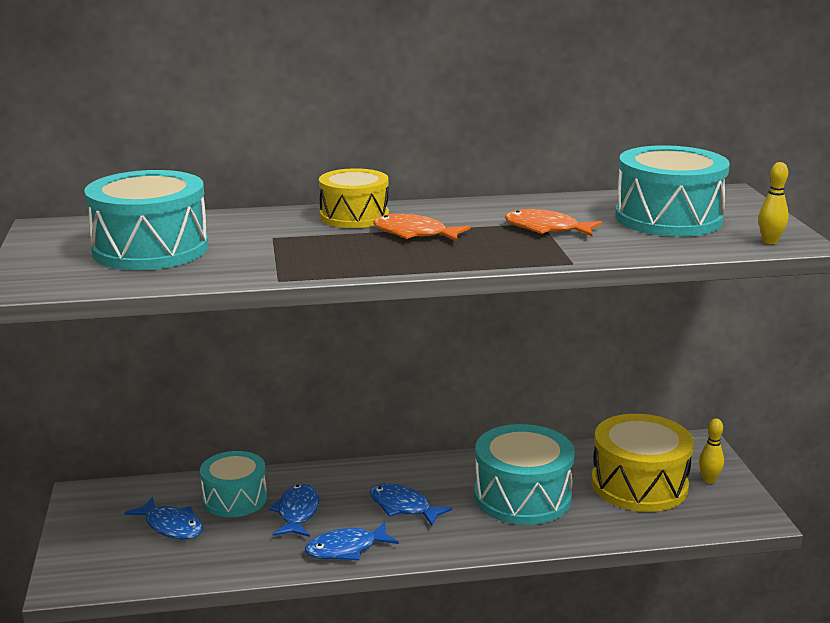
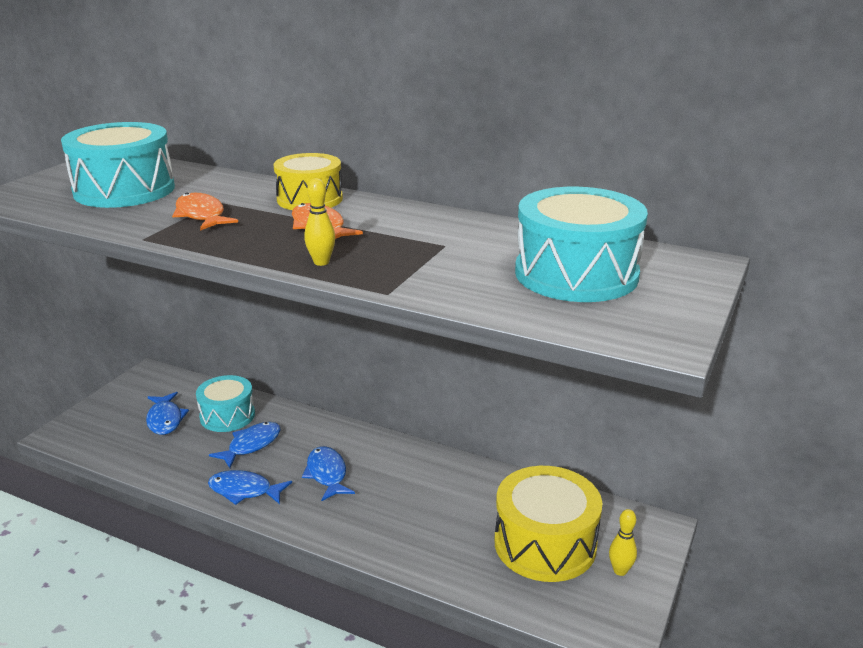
camera: 35 degrees right, 5 degrees up
(522, 497) = (428, 508): turquoise drum -> none
(546, 229) = (436, 252): orange fish -> orange fish (201, 215)
(770, 241) = (634, 332): yellow bowling pin -> yellow bowling pin (321, 262)

